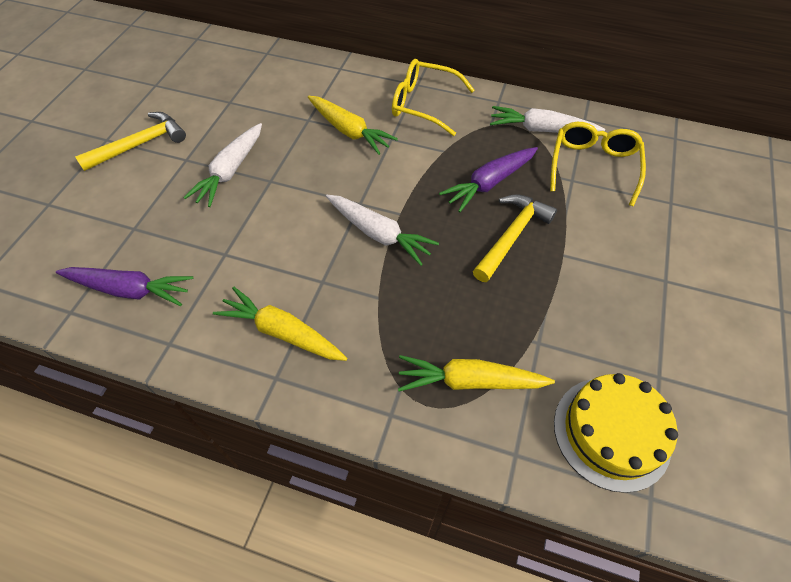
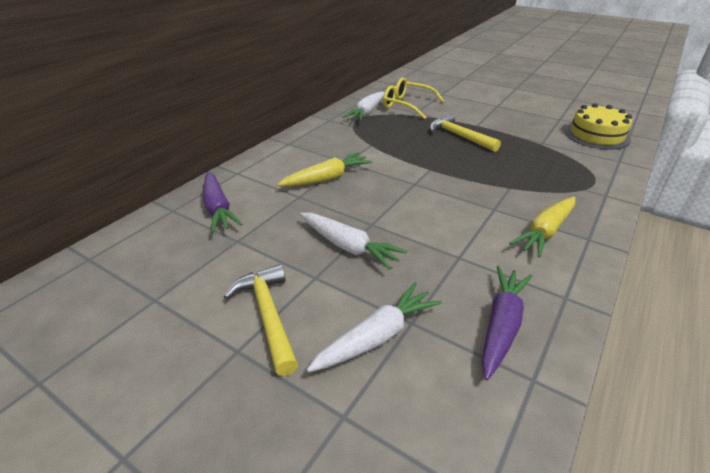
camera: 75 degrees left, 20 degrees down
(379, 234) = (449, 180): white carrot -> white carrot (377, 337)
(423, 104) = (314, 144): yellow glasses -> none
(470, 381) = (574, 166): yellow carrot -> none
(489, 183) = (410, 135): purple carrot -> purple carrot (218, 208)

